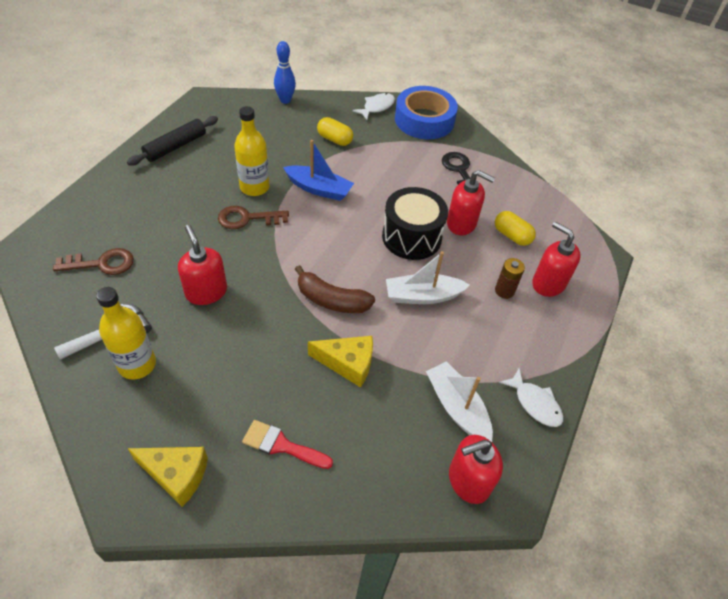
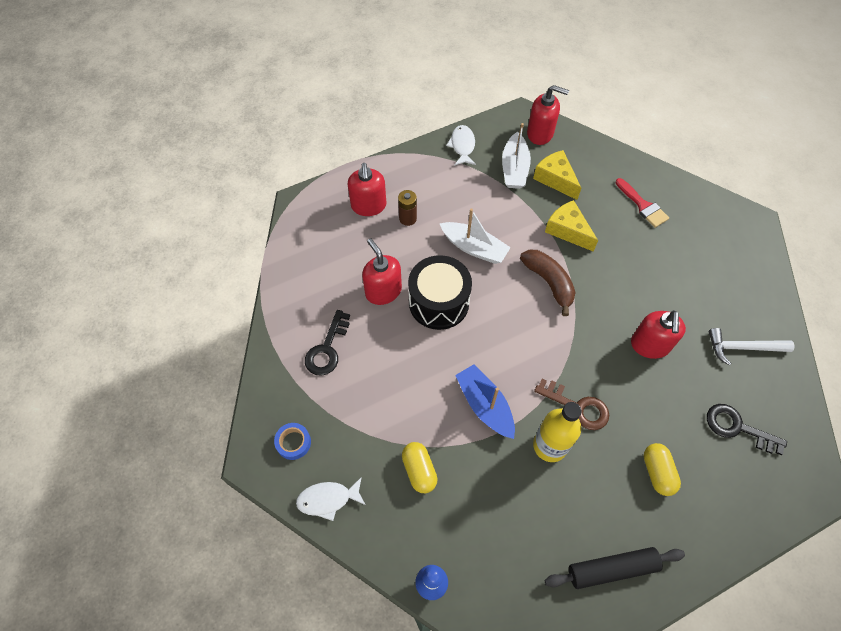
camera: 140 degrees left, 10 degrees up
(101, 263) = (738, 428): brown key -> black key
(137, 364) = (726, 310): yellow bottle -> none
(176, 475) = (718, 223): yellow cheese -> yellow cheese (555, 179)
(424, 120) = (293, 442): blue tape -> blue tape, size x0.43
(512, 236) = (352, 257): yellow capsule -> yellow capsule (657, 472)

